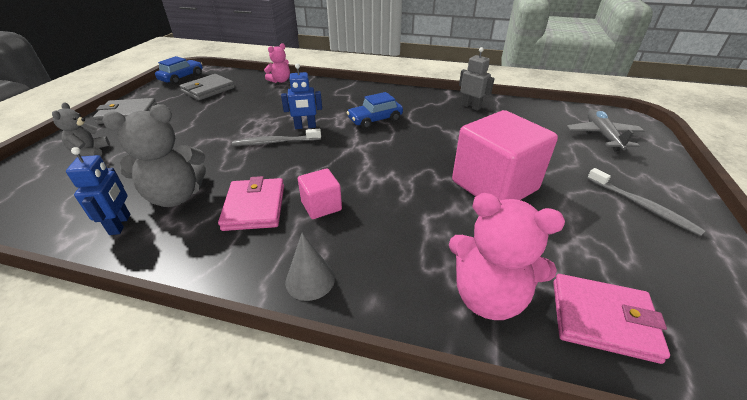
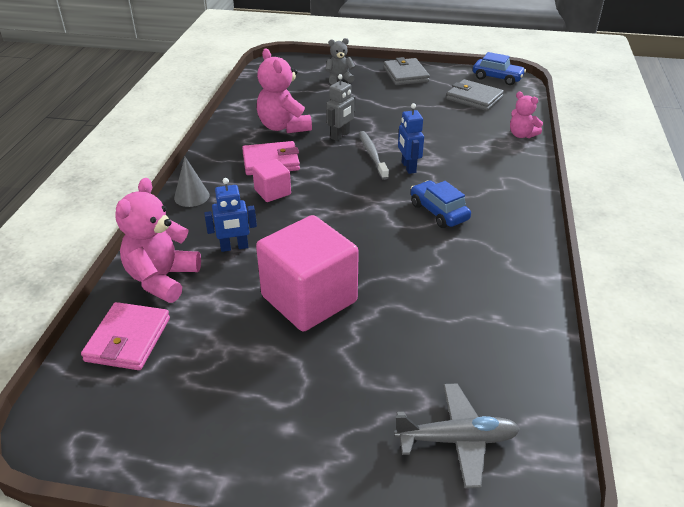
camera: 85 degrees right, 0 degrees up
(120, 224) = (252, 115): blue robot -> blue robot (234, 247)
(176, 196) = (284, 127): grey teddy bear -> pink teddy bear
(471, 106) = (512, 297): grey robot -> grey robot (340, 136)
(641, 206) = (274, 423): grey toothbrush -> none

